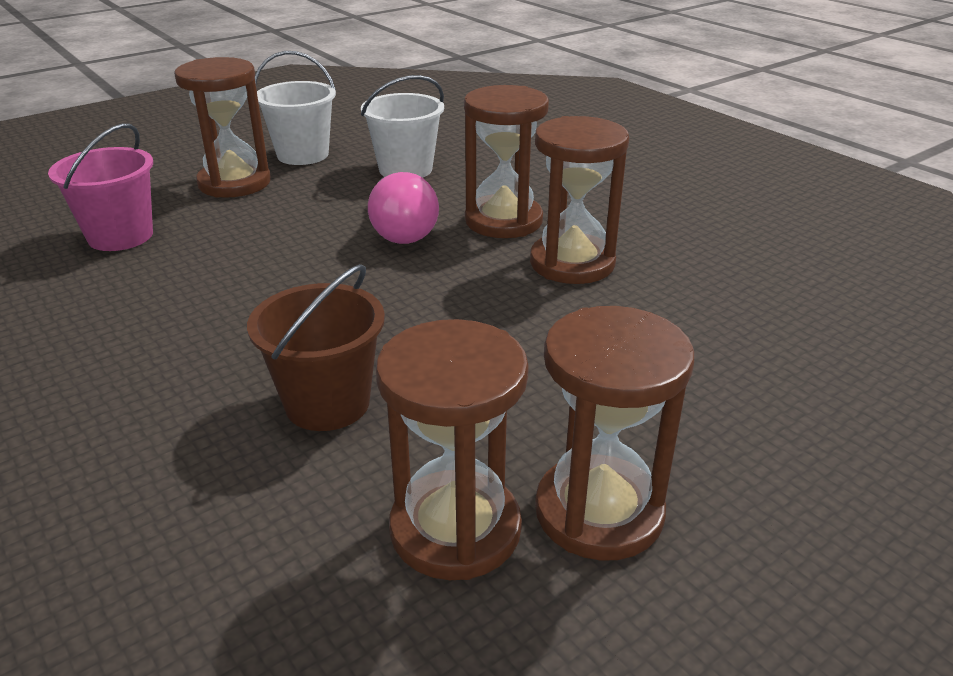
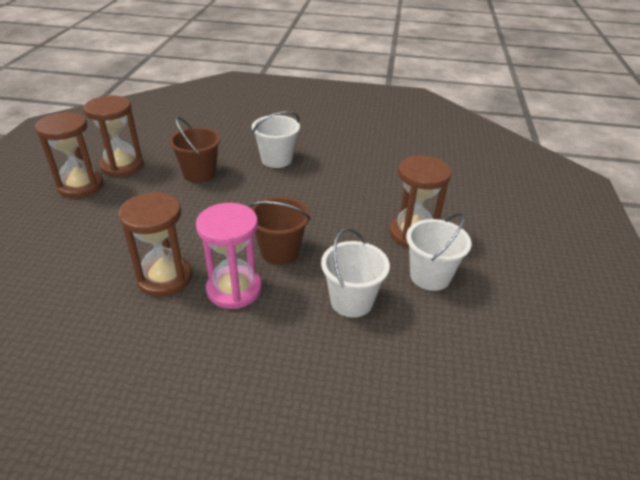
camera: 135 degrees right, 5 degrees up
(120, 236) = (387, 184): pink bucket -> none
(155, 357) = (276, 159): none -> white bucket
(401, 229) = (280, 251): pink light bulb -> brown bucket
(503, 221) = (234, 289): brown hourglass -> pink hourglass

